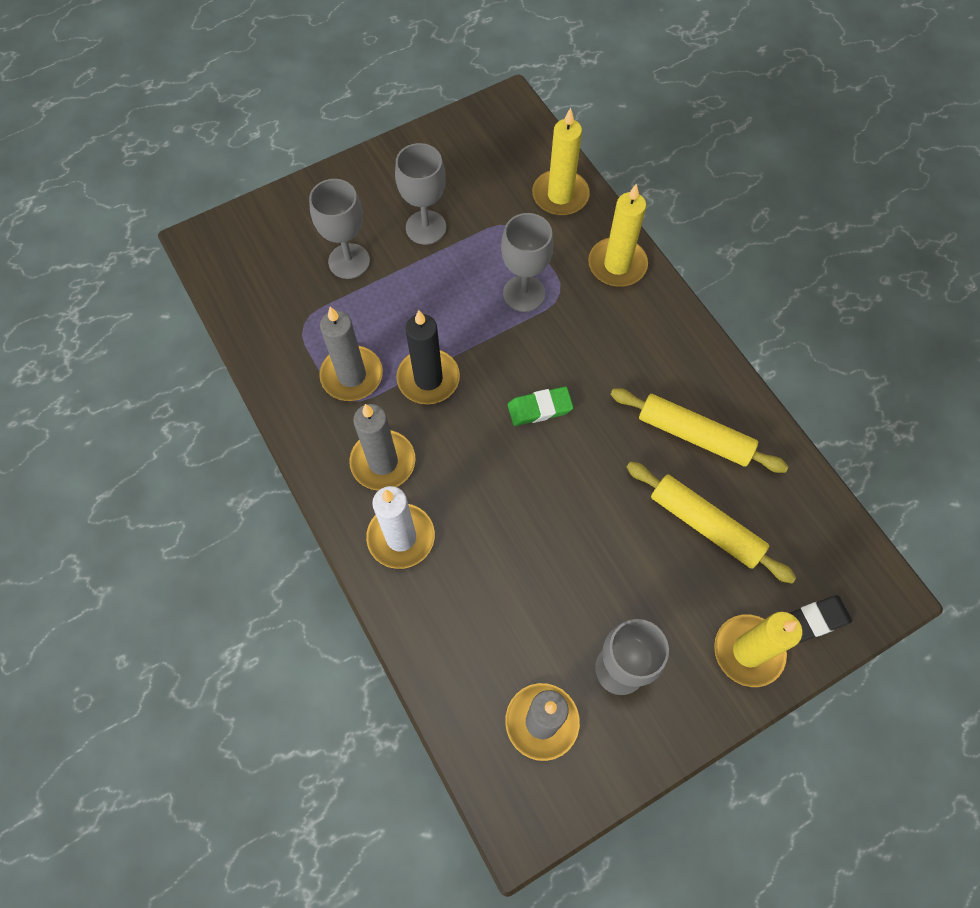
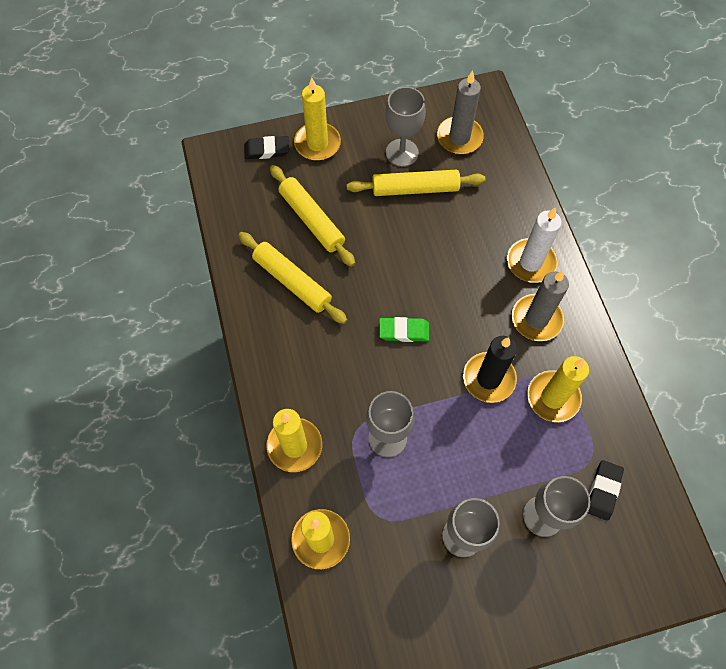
camera: 165 degrees left, 0 degrees up
(289, 297) = (603, 491): none -> black eraser
(352, 375) = (553, 397): grey candle -> yellow candle
(583, 611) = (415, 188): none -> yellow rolling pin

